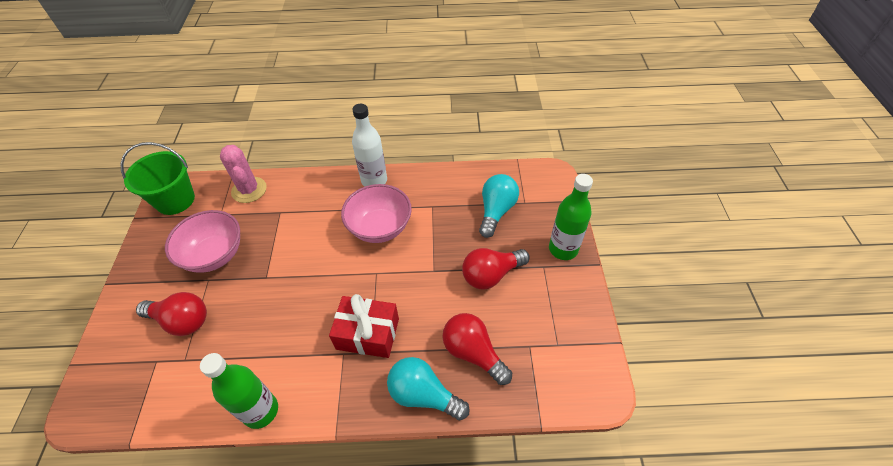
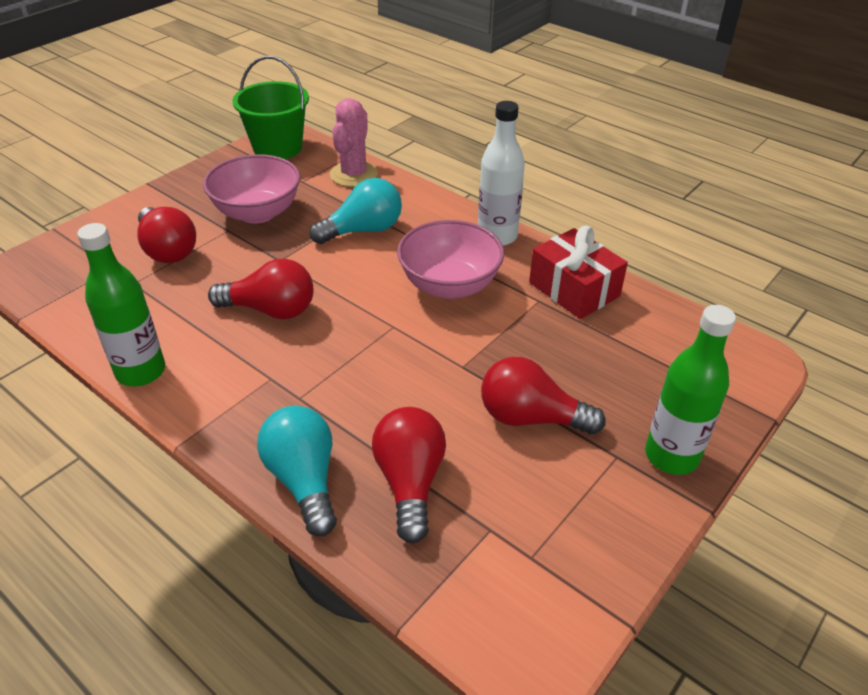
camera: 40 degrees right, 10 degrees down
(296, 313) = (271, 310): none -> red light bulb
(367, 334) = (316, 377): red gift -> red gift (574, 289)
(496, 211) = (620, 354): turquoise light bulb -> turquoise light bulb (363, 230)

